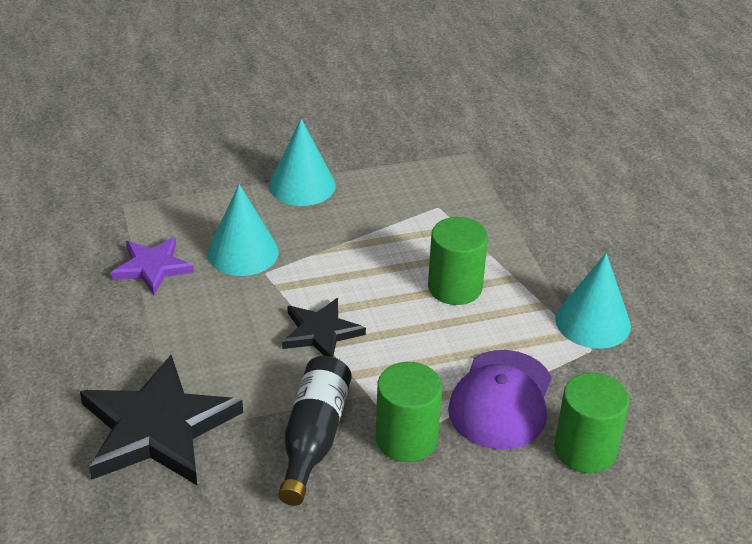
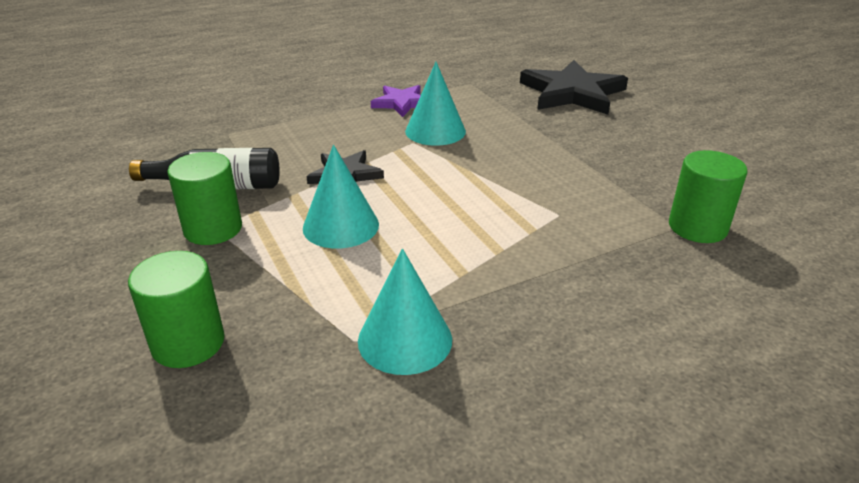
camera: 80 degrees right, 5 degrees down
(157, 428) = (231, 128): black star -> black star (572, 93)
(302, 185) = (542, 143): turquoise cone -> turquoise cone (341, 226)
(455, 287) = (431, 236): green cylinder -> green cylinder (697, 227)
(501, 400) = (265, 279): purple cap -> none

